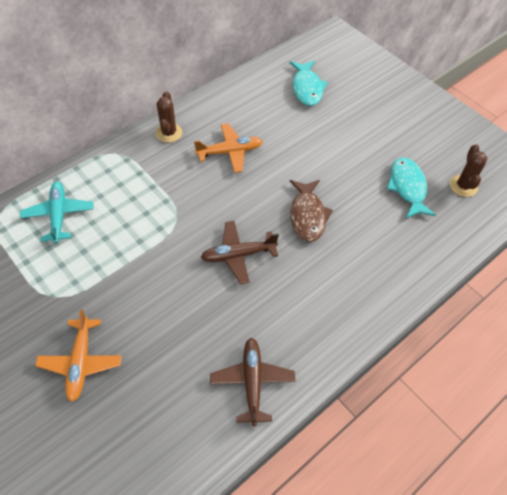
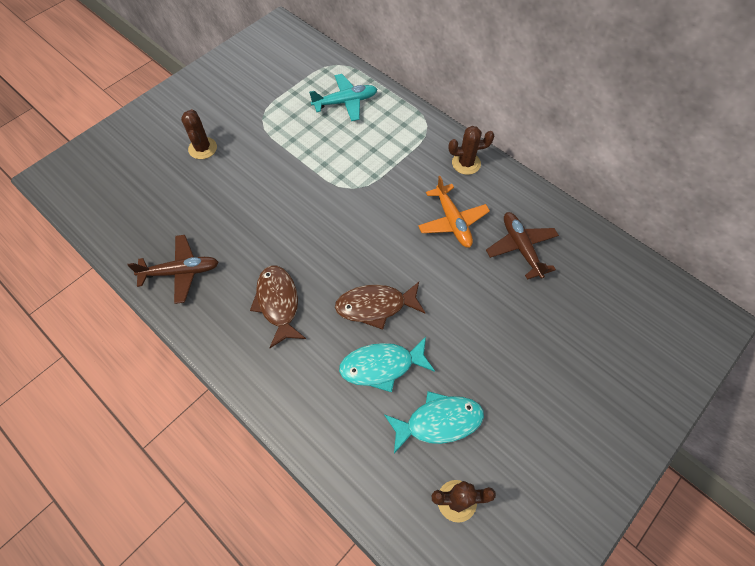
camera: 85 degrees right, 5 degrees up
(81, 362) = (202, 148): orange plane -> brown cactus
(238, 255) = (316, 245): brown plane -> brown plane (521, 247)
(298, 290) = (278, 303): none -> brown fish
(307, 88) = (584, 292): turquoise fish -> turquoise fish (382, 366)

